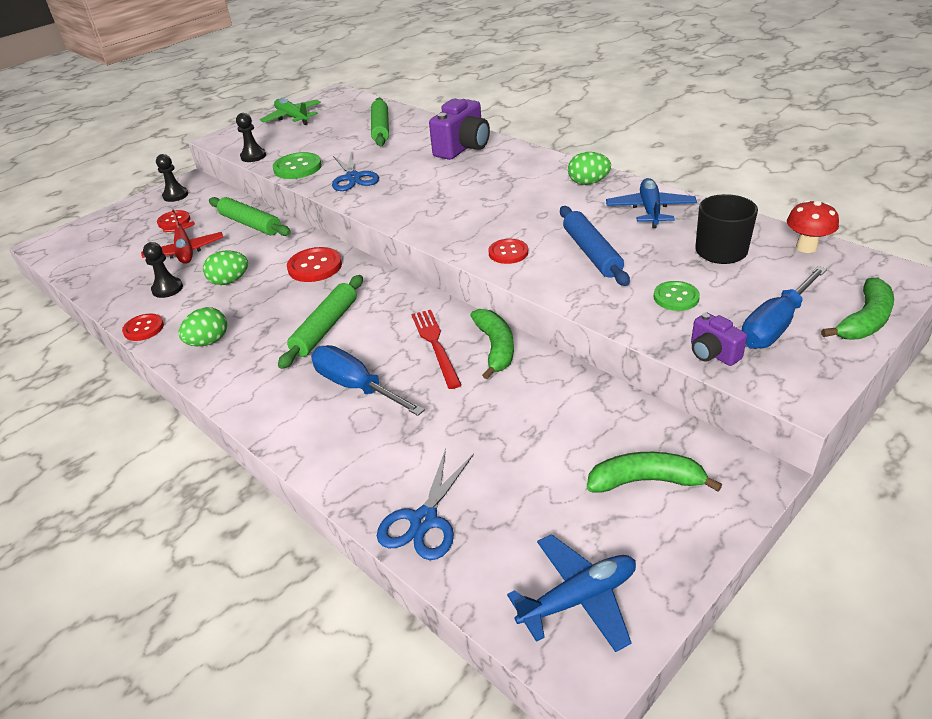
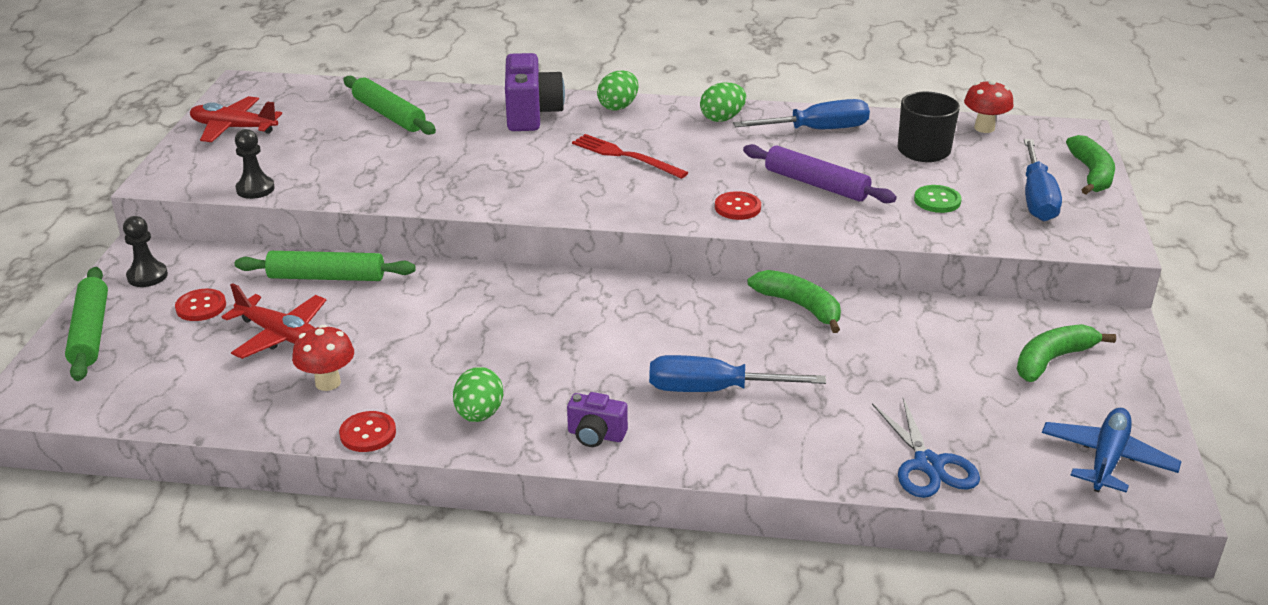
camera: 40 degrees left, 5 degrees down
(167, 289) = (328, 383): black pawn -> red mushroom
(229, 281) = (402, 346): green egg -> green egg (618, 106)
(293, 118) = (234, 128): green plane -> red plane
(297, 168) = (346, 187): green button -> none
(315, 266) = (491, 296): red button -> none
(325, 328) = (598, 351): green rolling pin -> green rolling pin (90, 332)
(353, 178) = (443, 179): blue scissors -> none
(435, 345) = (739, 325): red fork -> red fork (625, 156)
(591, 253) = (816, 184): blue rolling pin -> purple rolling pin
(650, 210) = (816, 130): blue plane -> blue screwdriver
(712, 354) = (1020, 236): purple camera -> purple camera (596, 435)

